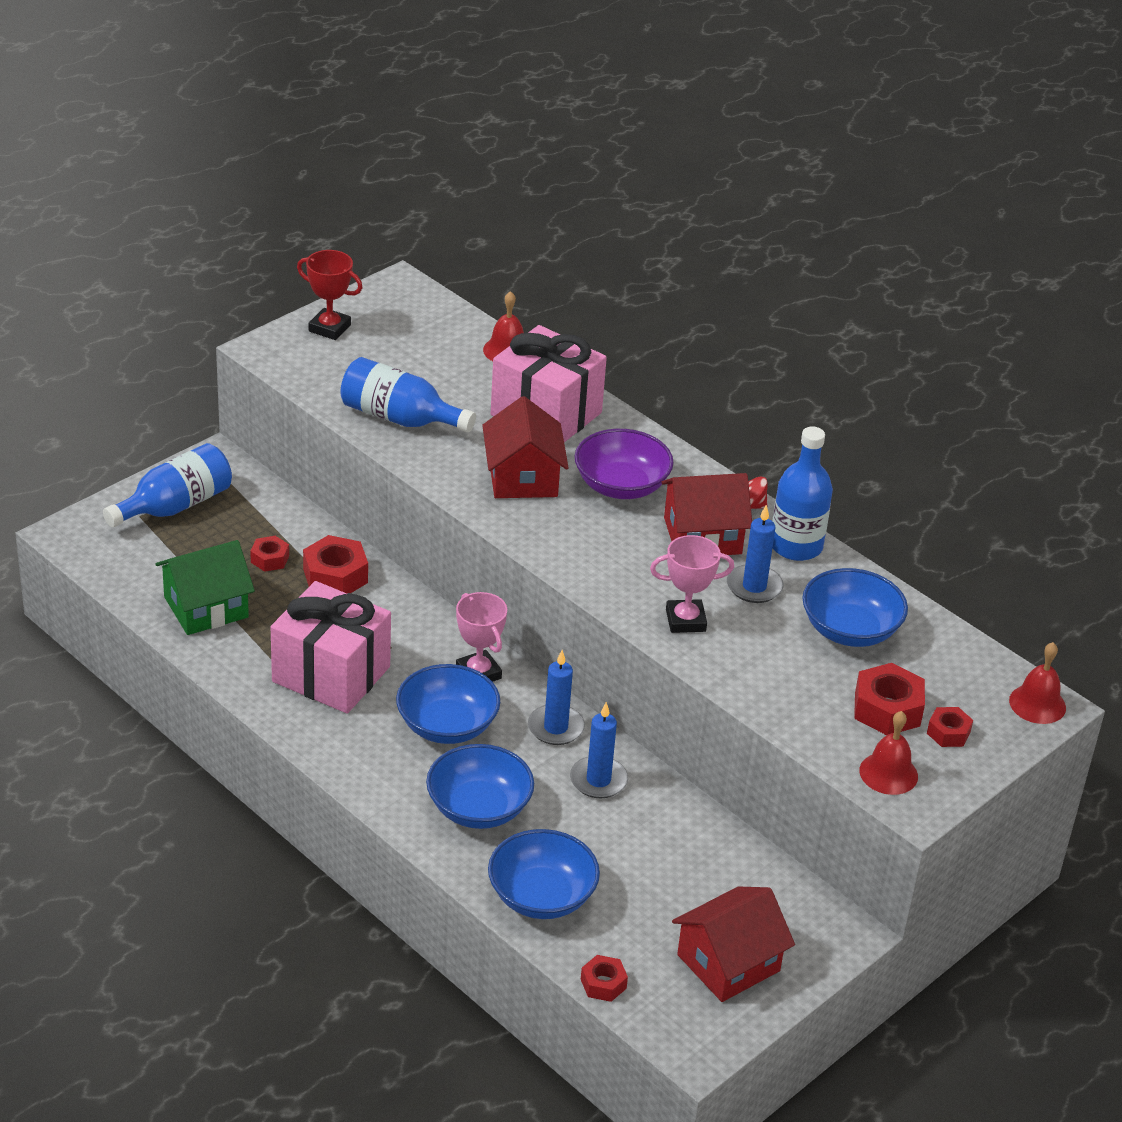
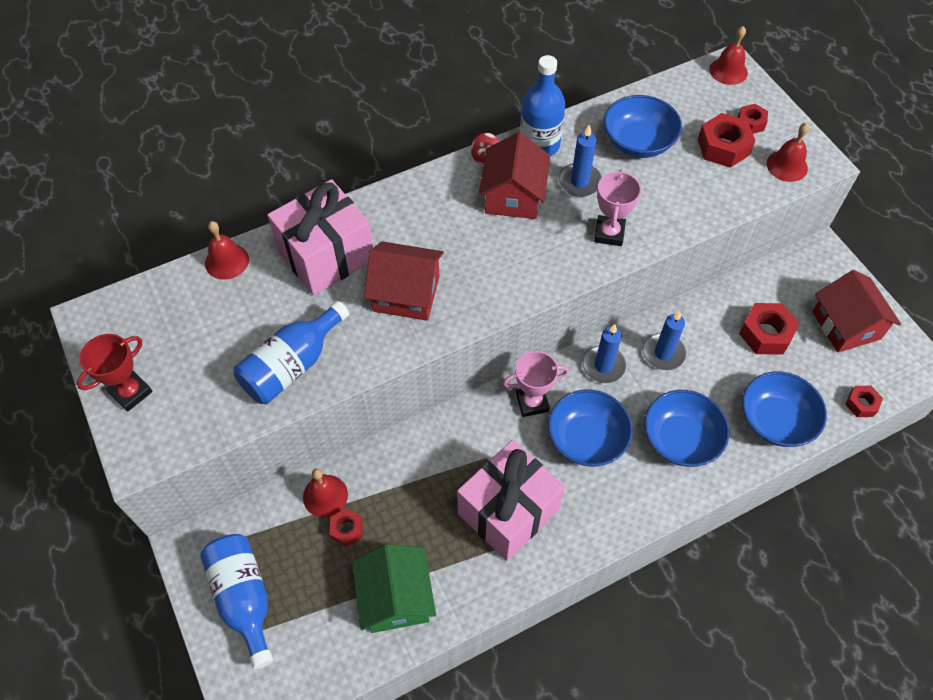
camera: 70 degrees left, 20 degrees up
(302, 536) = (325, 495): none -> red bell
(335, 576) = (385, 480): red nut -> red nut (765, 334)
(621, 486) = (438, 230): purple bowl -> none

